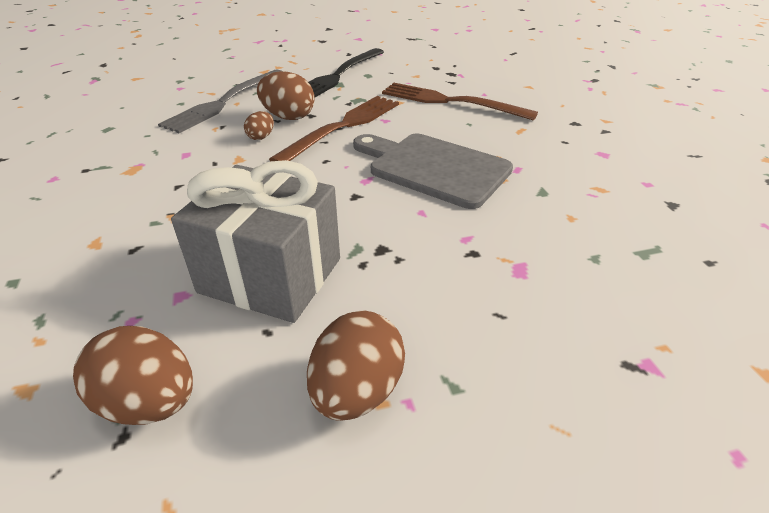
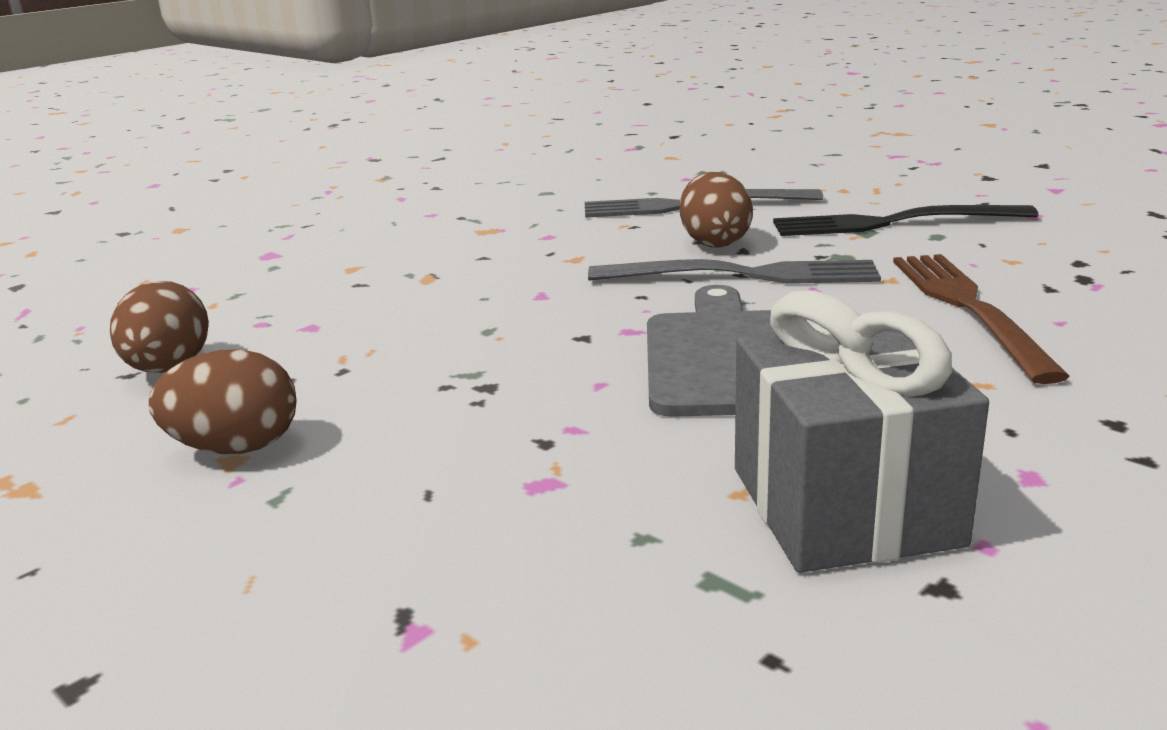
camera: 60 degrees right, 15 degrees down
(261, 137) = (640, 249): brown egg -> none
(271, 275) = (377, 350): grey gift -> grey gift (844, 506)
(343, 127) = (745, 275): brown fork -> grey fork

